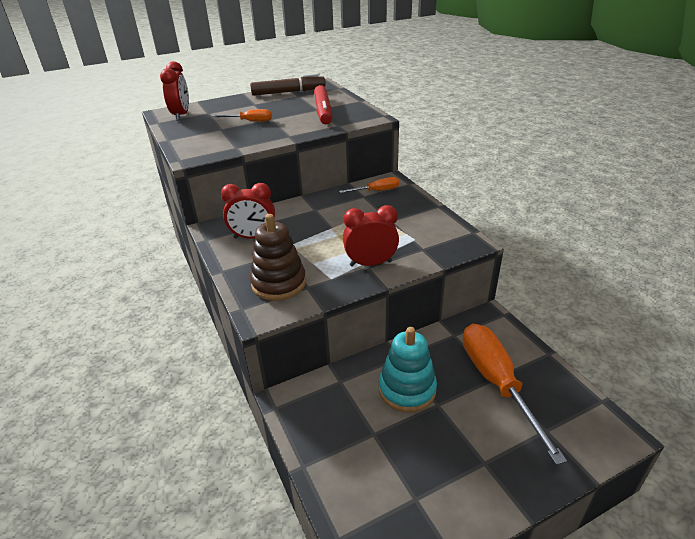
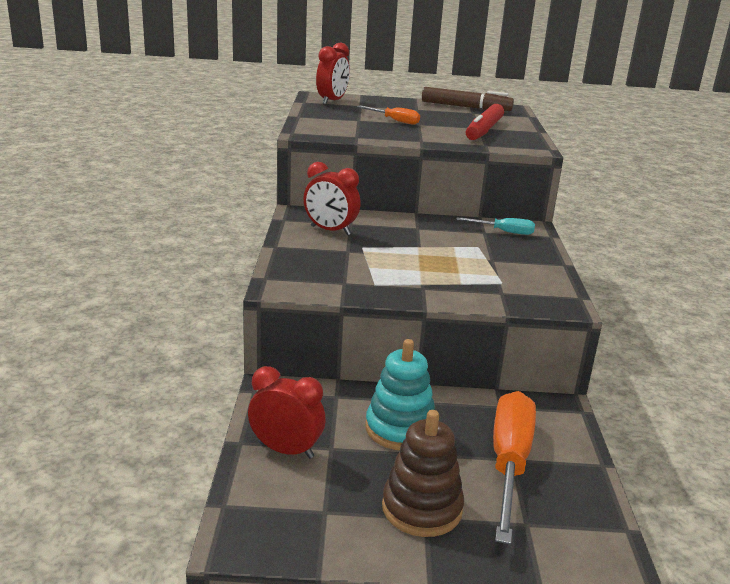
camera: 25 degrees right, 10 degrees down
(279, 283) = (319, 271): brown stacking toy -> brown stacking toy (421, 508)
(370, 263) = (429, 286): red clock -> red clock (286, 450)
(376, 191) = (504, 232): orange screwdriver -> turquoise screwdriver

